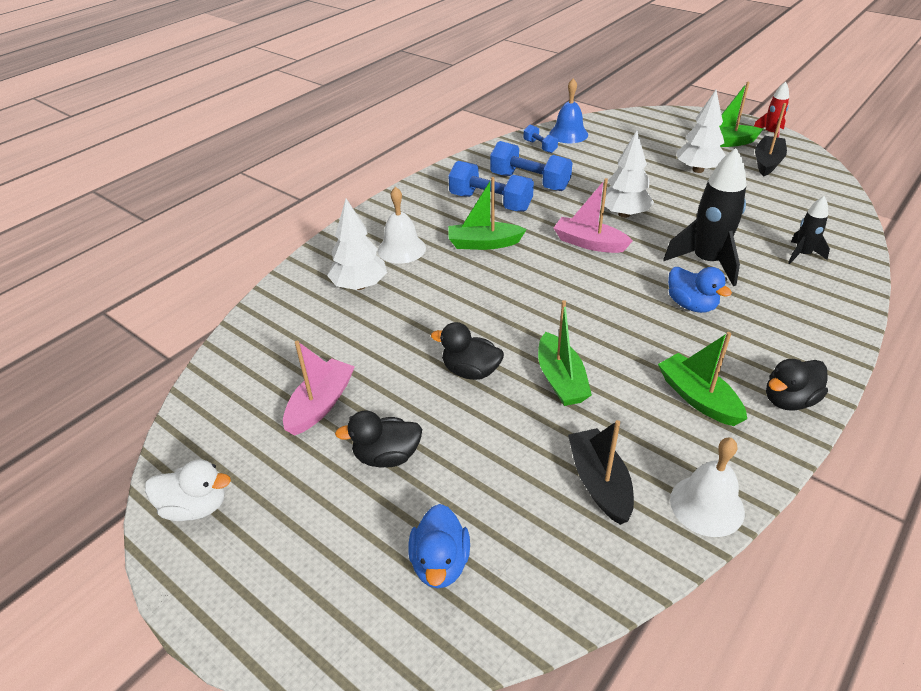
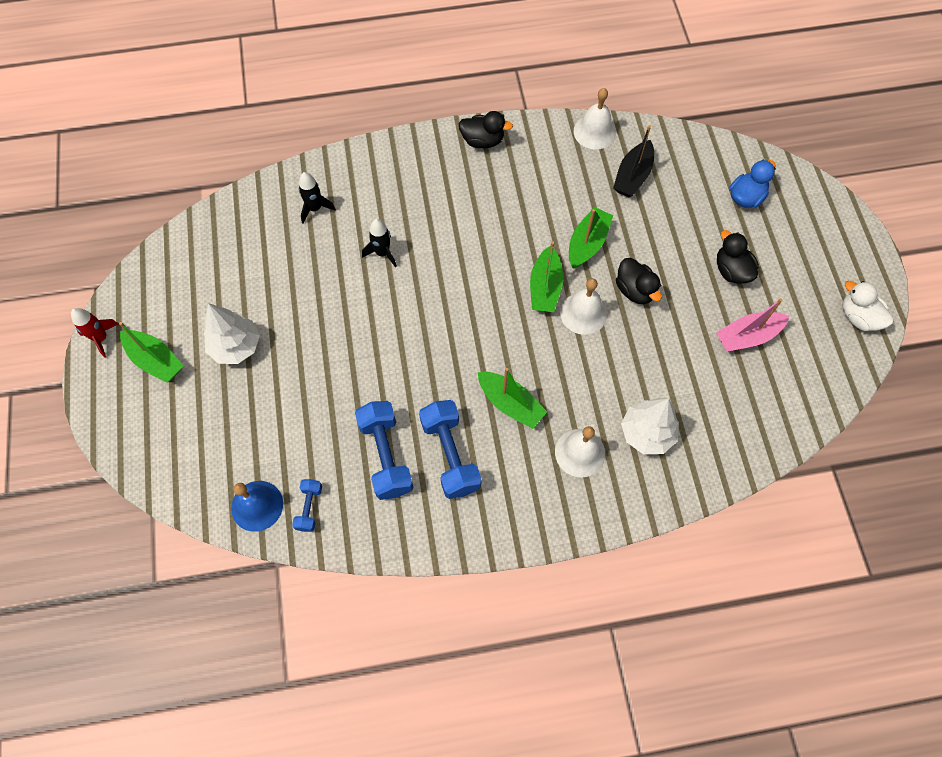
camera: 140 degrees left, 25 degrees up
(387, 456) = (731, 271): black duck -> black duck turned 150 degrees counterclockwise
(497, 325) = (583, 313): none -> white bell
(589, 243) = (434, 337): pink boat -> none
(624, 214) = (368, 345): white tree -> none
(691, 305) = (443, 230): blue duck -> none
(698, 398) = (526, 176): green boat -> green boat (545, 287)
(706, 262) = (382, 253): black rocket -> black rocket, size x0.55
(767, 162) = (172, 307): black boat -> none

